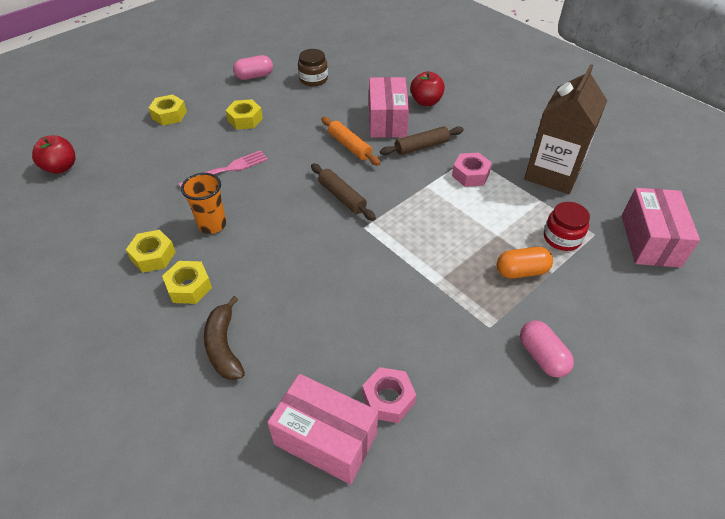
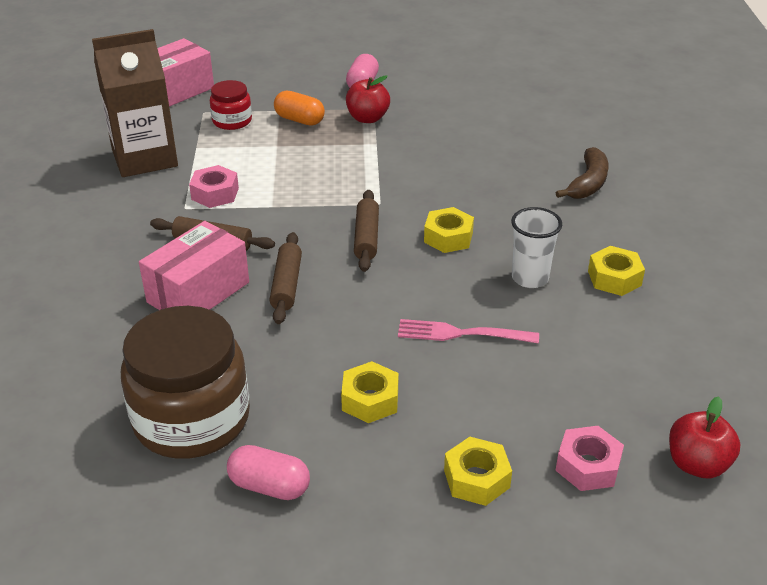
camera: 140 degrees left, 10 degrees down
(189, 287) = (592, 235): yellow nut -> yellow nut (448, 237)
(212, 225) = (530, 278): orange cup -> white cup
(313, 79) = (191, 419): brown jar -> brown jar, size x2.02
(325, 438) = (551, 114): pink box -> none
(350, 146) = (286, 285): orange rolling pin -> brown rolling pin
(388, 399) = (490, 111): pink nut -> pink nut (587, 466)
(426, 101) = (114, 291): red apple -> red apple (367, 118)

